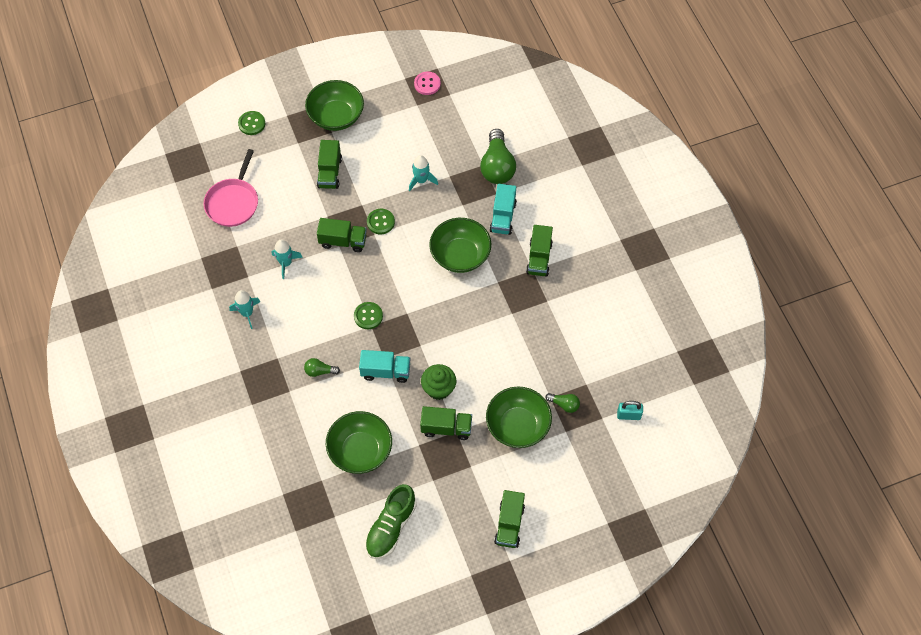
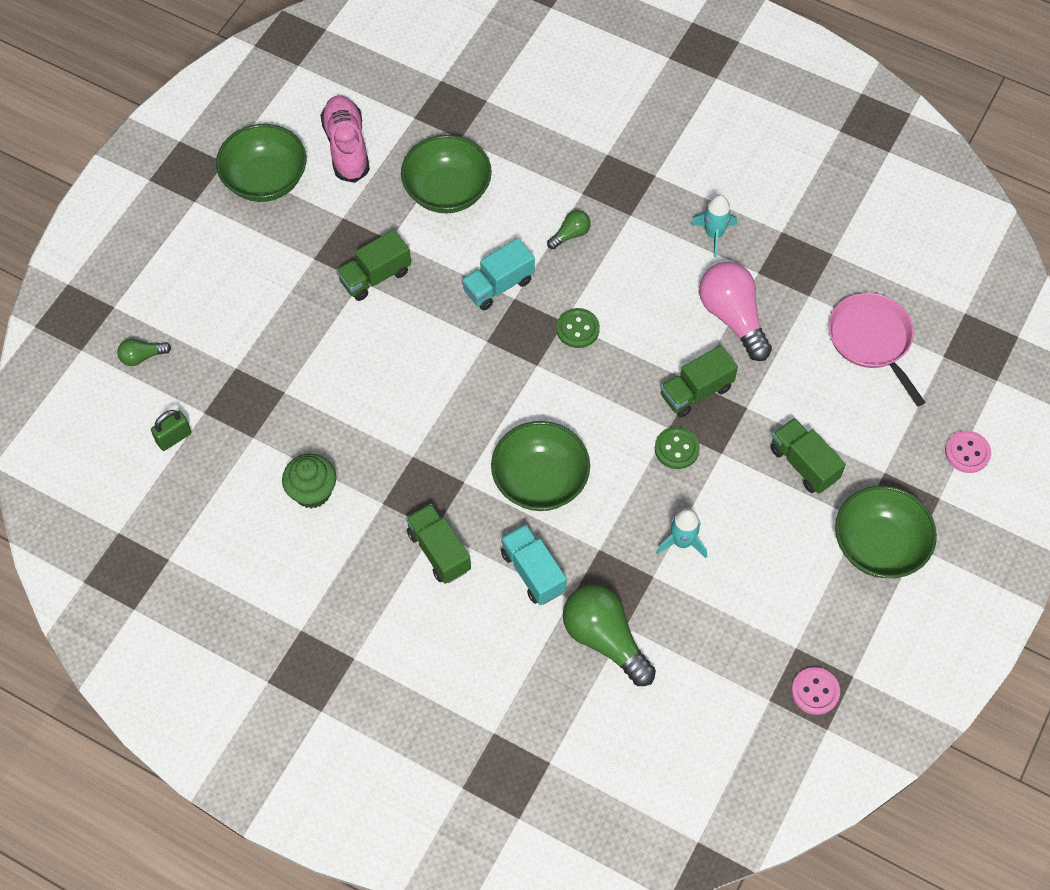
camera: 140 degrees right, 0 degrees up
(252, 124) = (967, 452): green button -> pink button
(286, 263) = (733, 317): turquoise rocket -> pink light bulb
(391, 527) = (346, 147): green shoe -> pink shoe
(438, 389) = (421, 310): green cupcake -> green cupcake (312, 491)
(509, 524) = (222, 232): green truck -> none
(517, 426) = (296, 335): green bowl -> green bowl (265, 180)
(564, 404) = (261, 395): green light bulb -> green light bulb (142, 357)
(628, 415) = (174, 438): turquoise padlock -> green padlock

